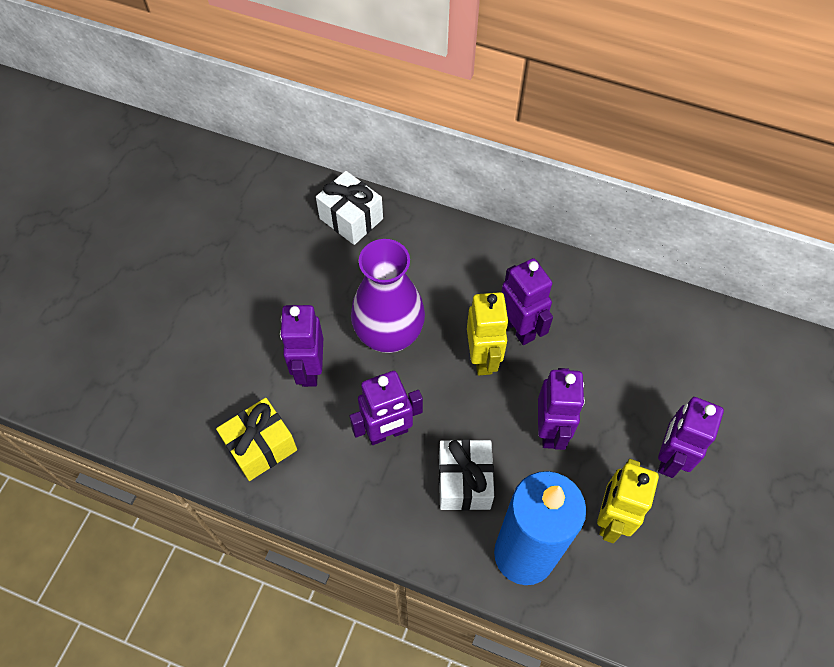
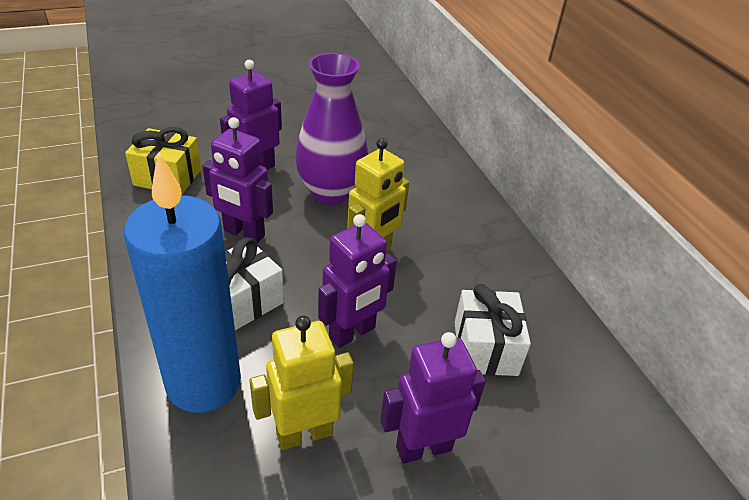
camera: 45 degrees right, 20 degrees down
(351, 218) = (403, 130): white gift -> white gift (485, 348)
(519, 328) = (427, 260): purple robot -> none

